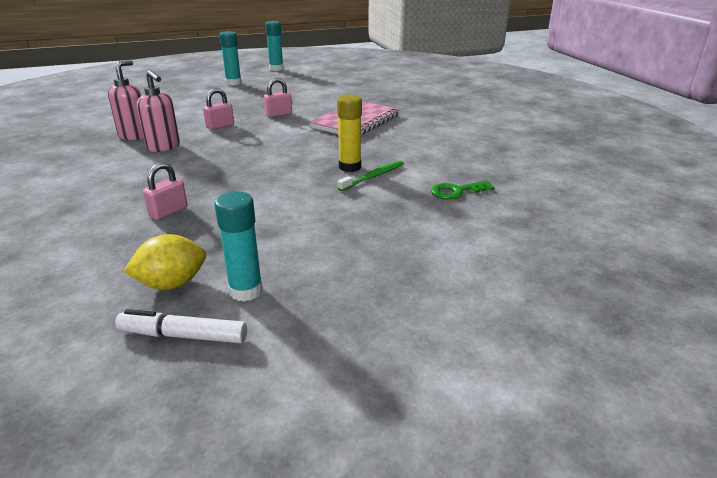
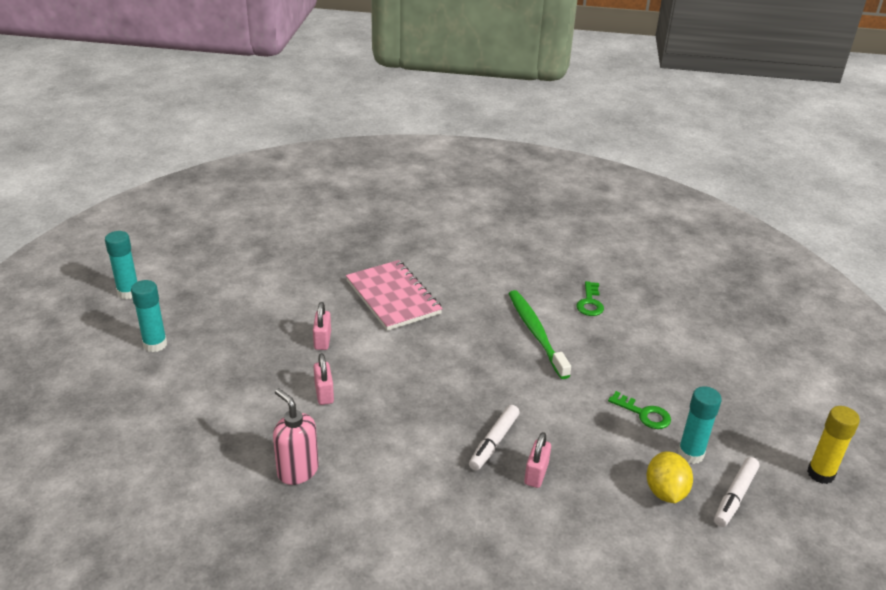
camera: 65 degrees left, 5 degrees up
(163, 147) = (358, 451): pink soap dispenser -> none
(168, 212) = (536, 474): pink padlock -> pink padlock turned 45 degrees clockwise
(202, 188) = (494, 442): none -> white marker
(296, 250) = (644, 414): none -> green key
(350, 167) = (506, 339): yellow glue stick -> yellow glue stick (820, 474)
(373, 176) = (536, 332): green toothbrush -> green toothbrush, size x1.63

